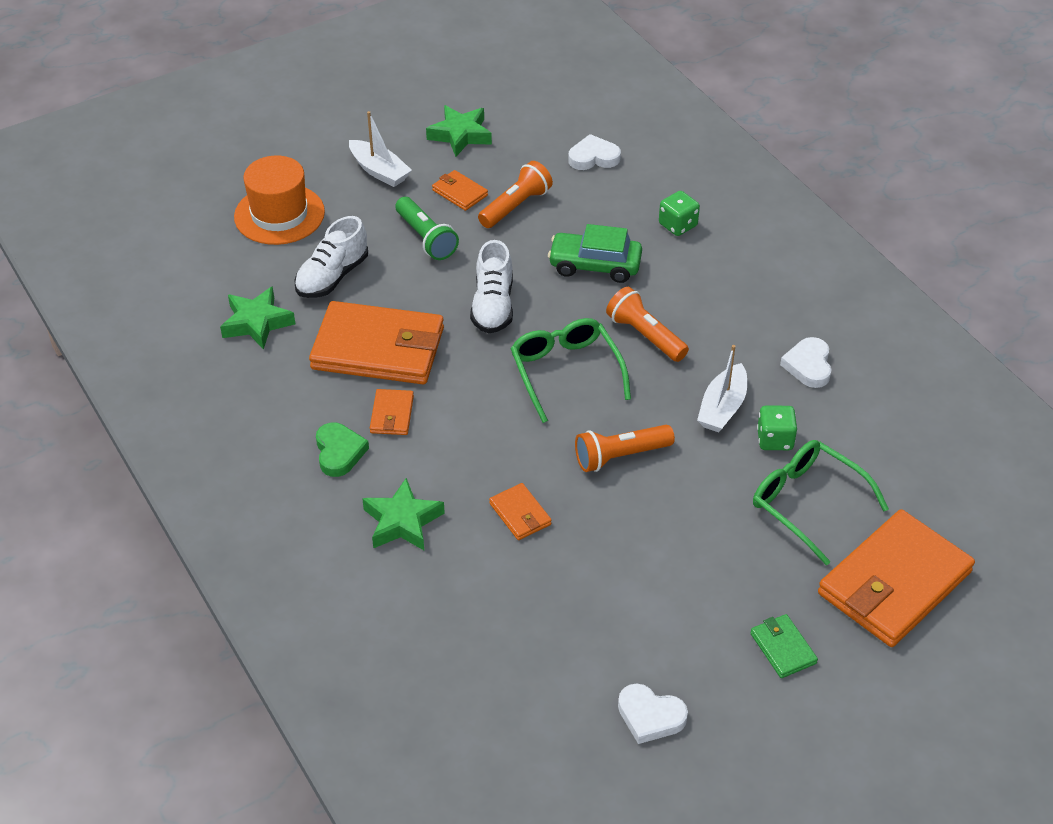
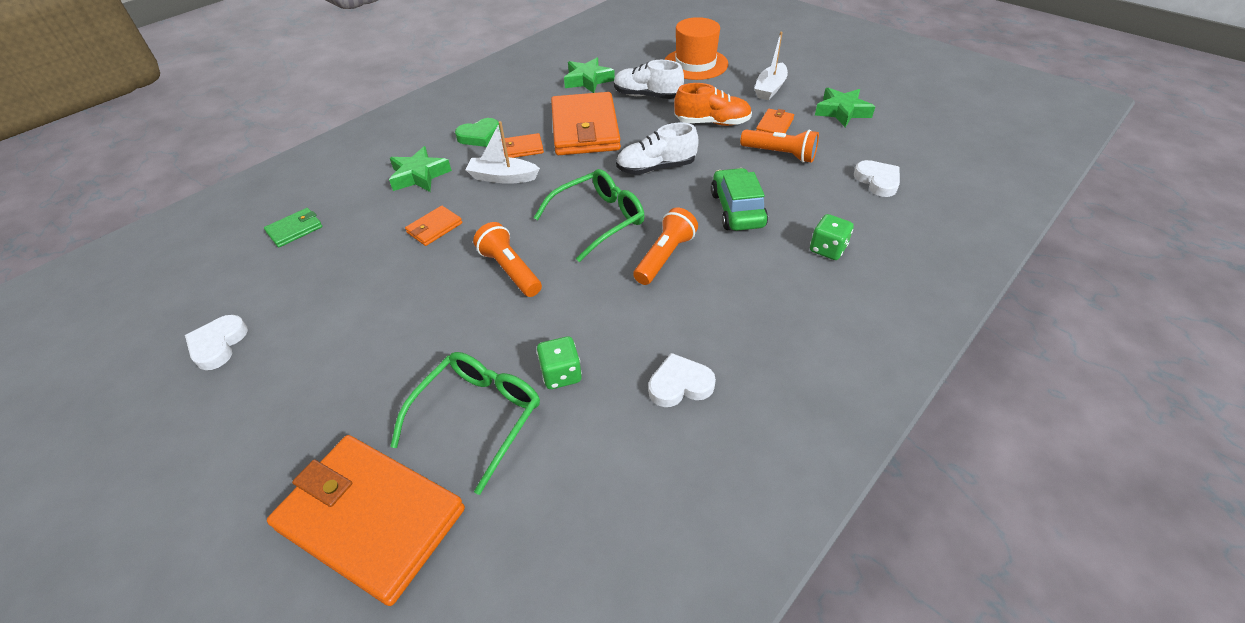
camera: 75 degrees right, 0 degrees up
(426, 238) = (712, 123): green flashlight -> orange shoe
(722, 408) = (592, 326): white boat -> white boat (503, 177)
(783, 648) = (285, 427): green wallet -> green wallet (295, 229)

